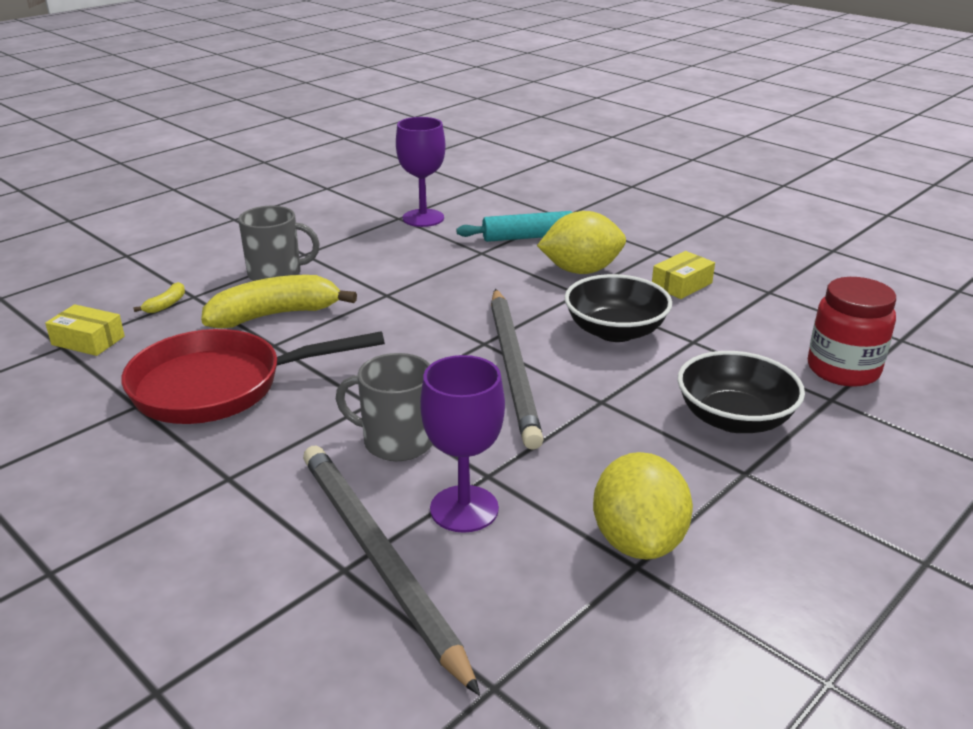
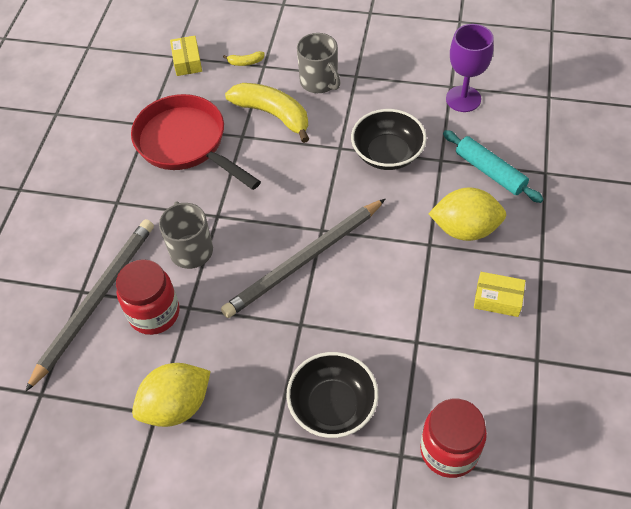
camera: 60 degrees right, 25 degrees up
(464, 509) = (154, 313): purple goblet -> red jar
(581, 270) = (465, 229): yellow lemon -> yellow lemon turned 45 degrees counterclockwise
(615, 331) = (393, 291): black bowl -> black bowl (387, 153)

